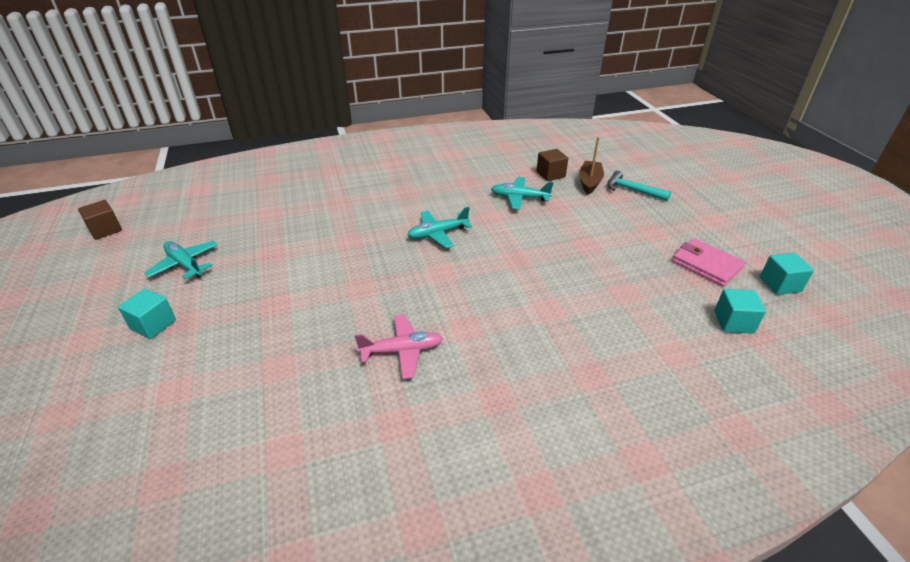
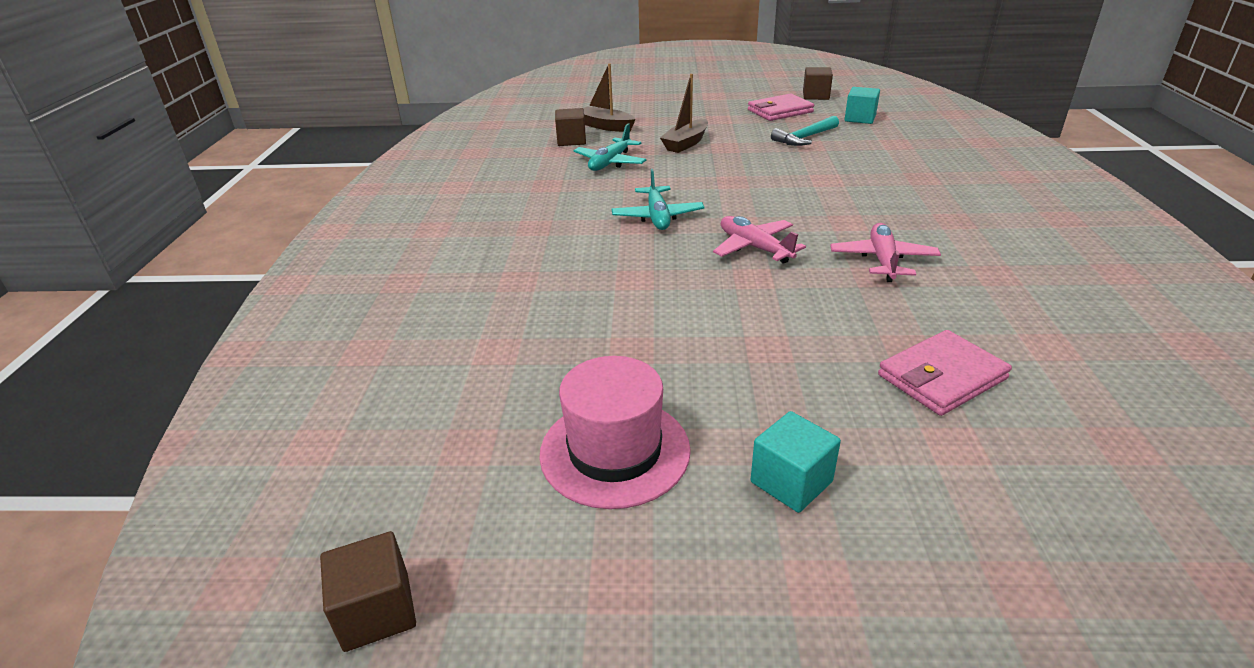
camera: 70 degrees left, 5 degrees down
(185, 265) = (615, 451): turquoise plane -> pink hat
(243, 385) = (942, 377): none -> pink wallet
(404, 283) = (754, 248): none -> pink plane
(580, 224) = (686, 143): none -> brown boat
(632, 190) = (638, 113): turquoise hammer -> turquoise hammer (805, 138)
(780, 284) = (815, 96): turquoise cube -> brown cube

